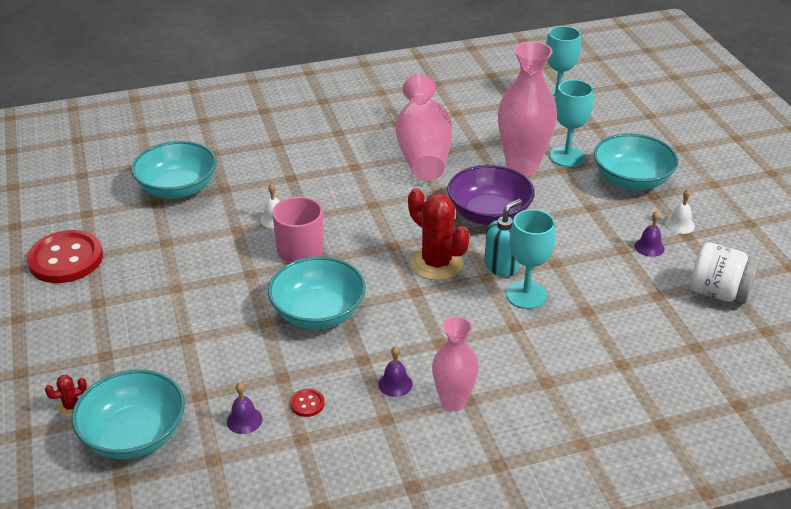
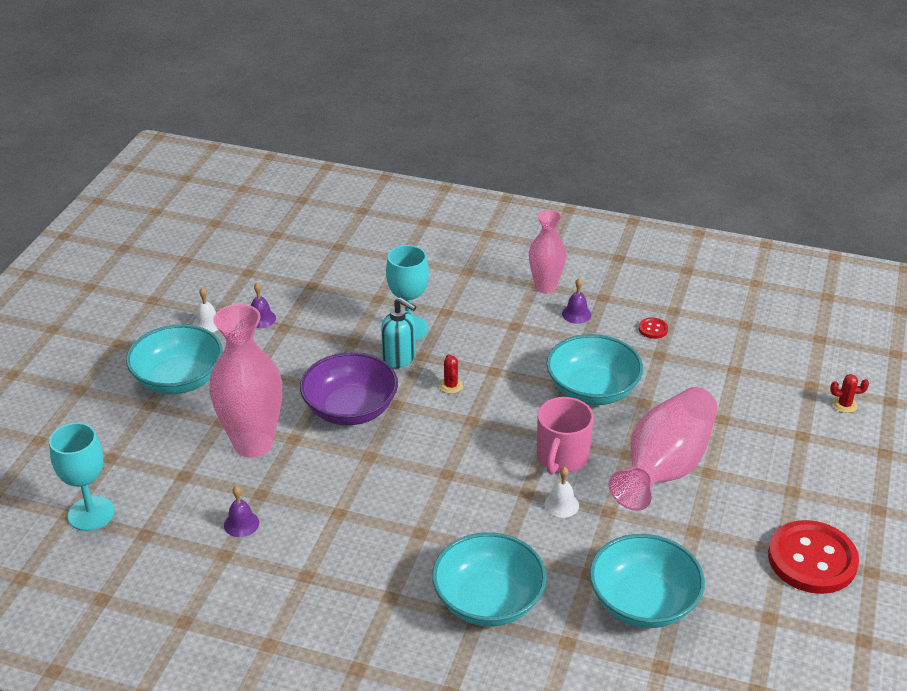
camera: 145 degrees left, 0 degrees up
(134, 435) = (799, 363): turquoise bowl -> turquoise bowl (488, 601)
(244, 420) = (708, 338): purple bell -> purple bell (241, 524)
(423, 152) = (327, 514): pink vase -> pink vase (664, 468)
(436, 263) = (451, 386): red cactus -> red cactus, size x0.44
(501, 266) = (399, 358): turquoise soap dispenser -> turquoise soap dispenser turned 135 degrees counterclockwise
(567, 157) = (195, 433): turquoise goblet -> none
(718, 293) = (266, 267): white jar -> none

